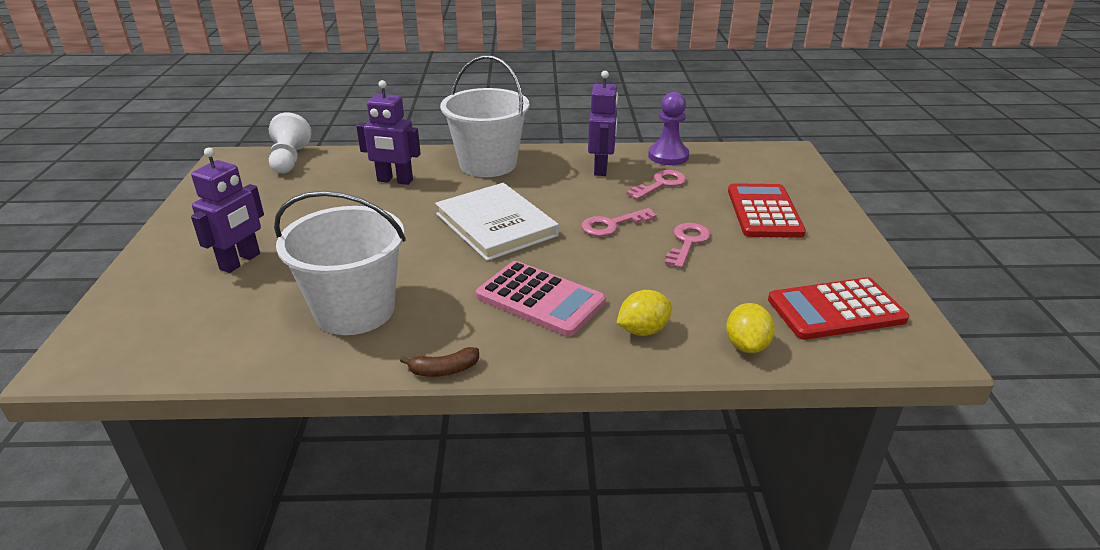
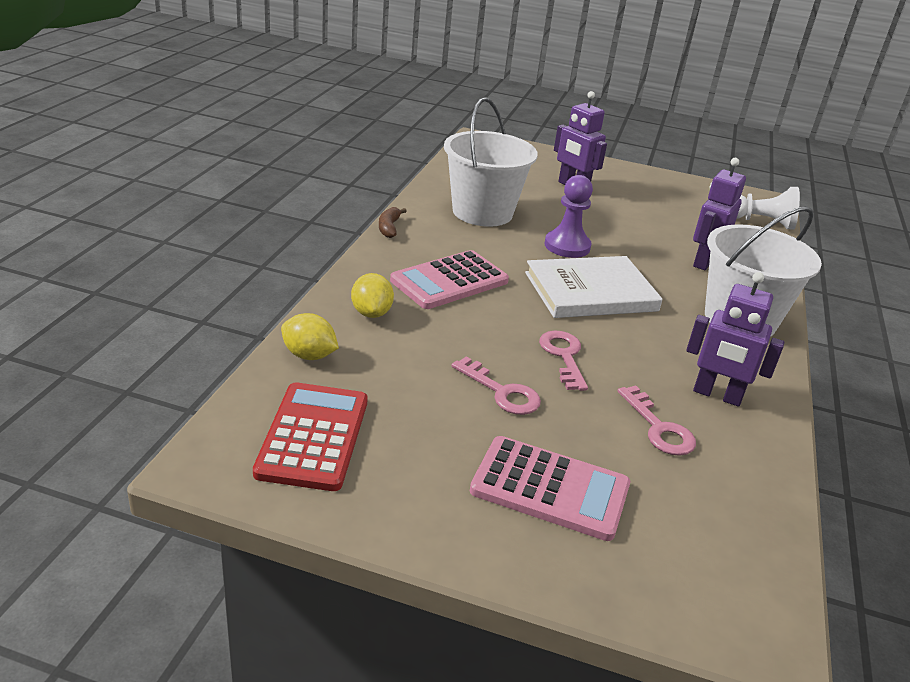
camera: 105 degrees right, 0 degrees up
(668, 156) = (754, 470): purple pawn -> purple pawn (567, 246)
(764, 212) = (550, 488): red calculator -> pink calculator

